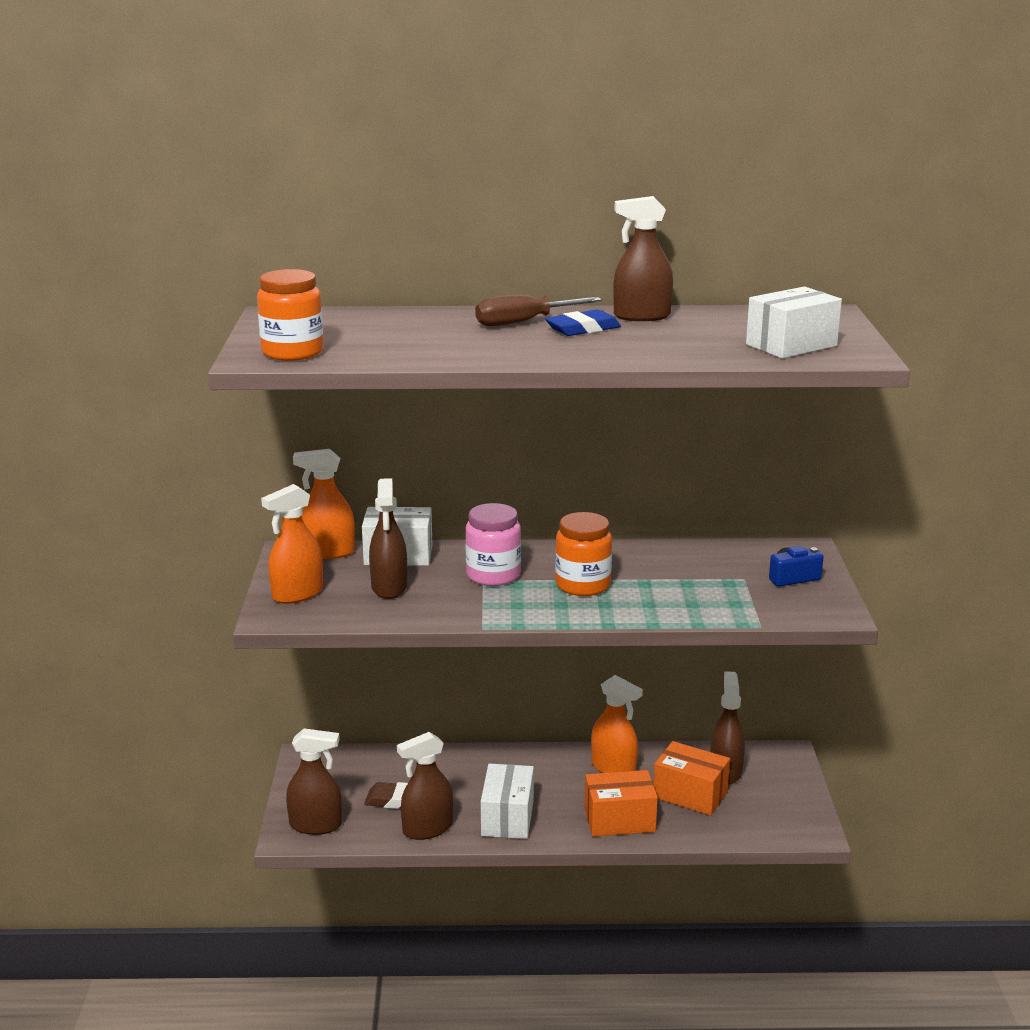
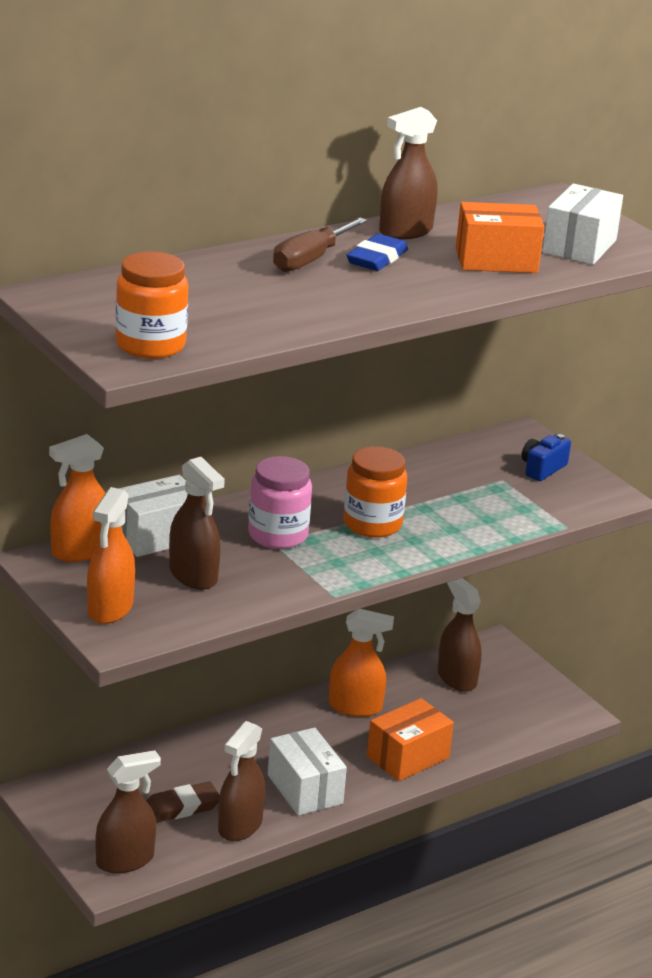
camera: 35 degrees left, 5 degrees up
(690, 794) = (446, 711): orange box -> orange box (496, 260)

